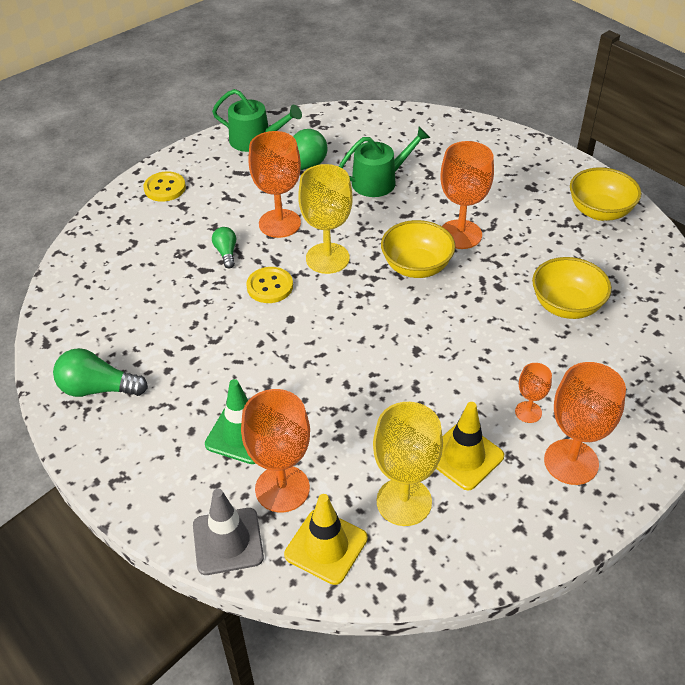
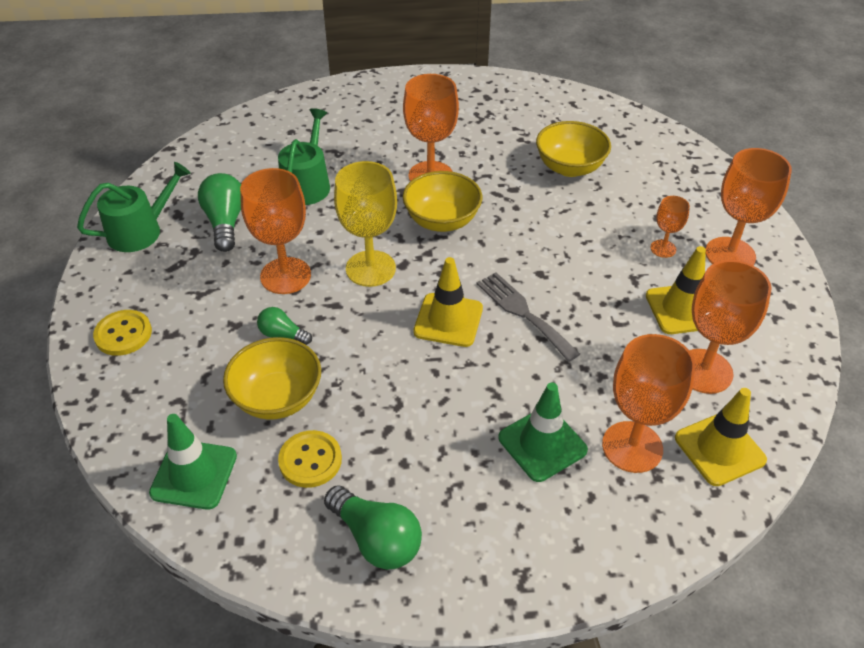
camera: 55 degrees left, 0 degrees up
(85, 281) = (194, 474): none -> green traffic cone
(98, 389) = (376, 539): green light bulb -> green light bulb turned 90 degrees counterclockwise
(228, 541) = (668, 520): grey traffic cone -> none
(270, 286) = (365, 326): yellow button -> yellow button (310, 460)
(316, 324) = (448, 320): none -> yellow traffic cone
(363, 361) = (523, 313): none -> grey fork
(404, 501) = (704, 371): yellow goblet -> orange goblet
(599, 211) = (486, 95): yellow bowl -> yellow bowl (277, 398)

